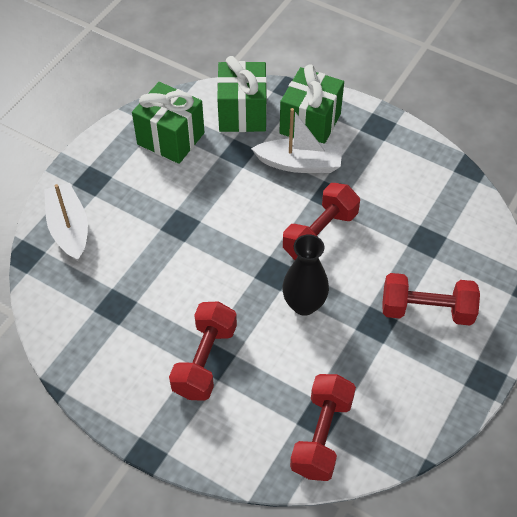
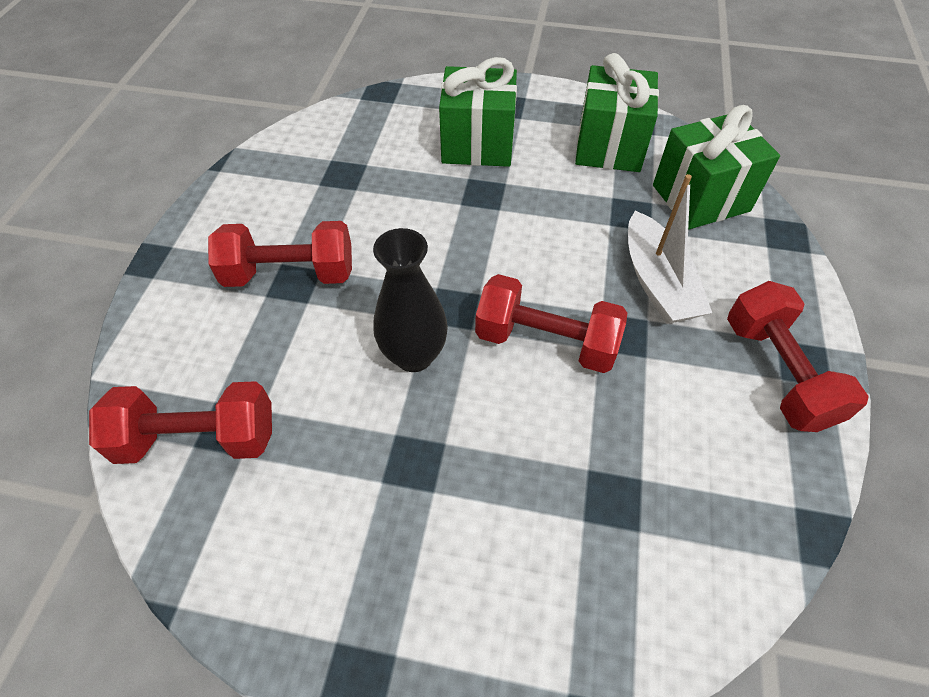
camera: 70 degrees right, 0 degrees up
(69, 228) = (431, 109): white boat -> none
(310, 123) = (740, 274): green gift -> green gift (477, 144)
(426, 310) = (469, 534): red dumbbell -> red dumbbell (777, 373)

